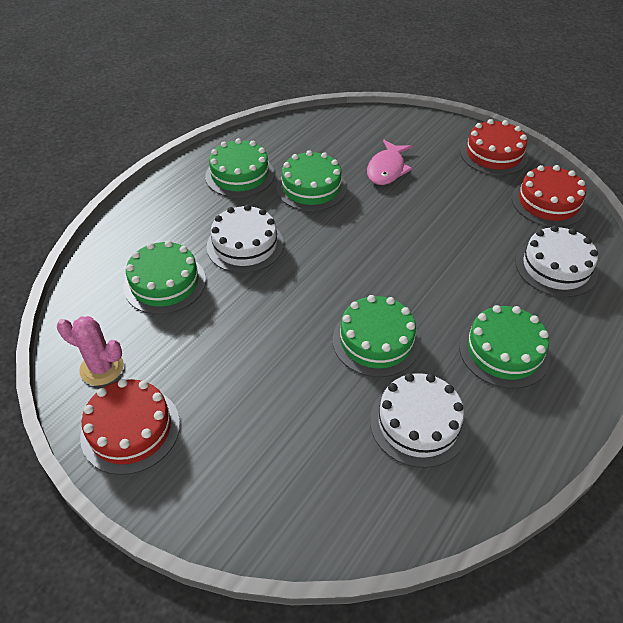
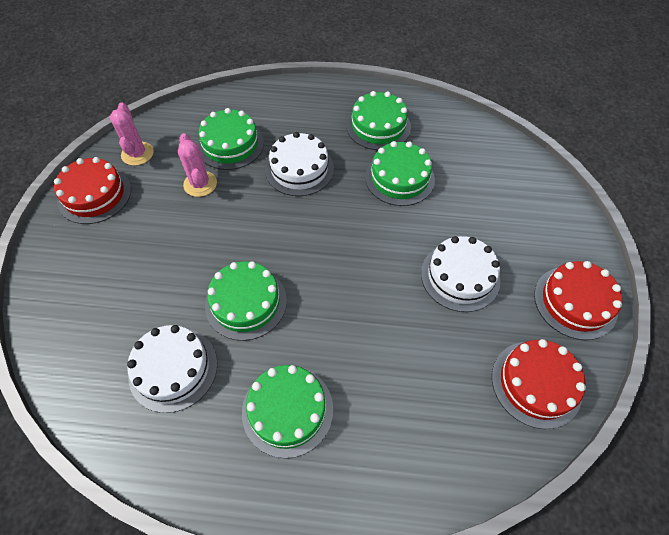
camera: 60 degrees right, 10 degrees up
(199, 326) = (200, 184): none -> pink cactus
(387, 169) = (470, 220): pink fish -> none
(555, 267) = (434, 423): white cake -> white cake (460, 276)

